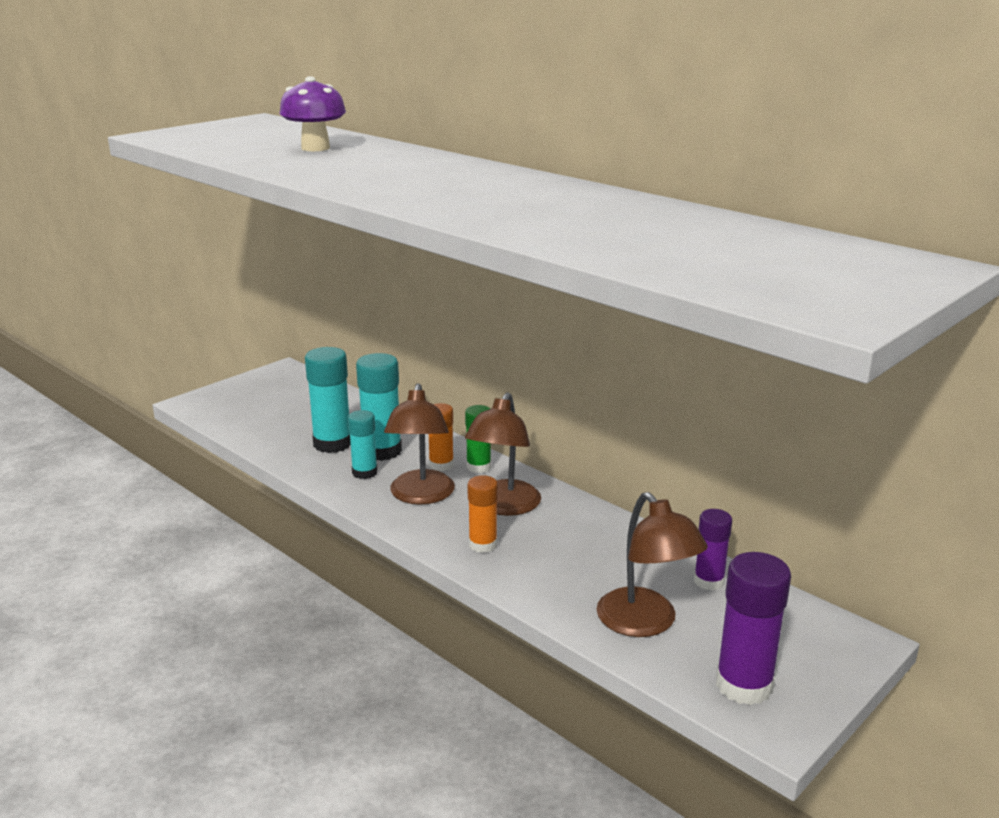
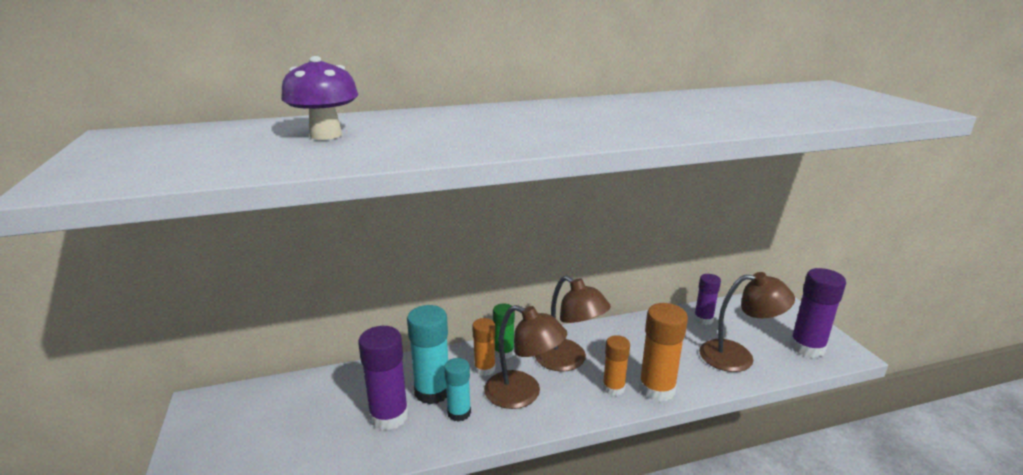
camera: 60 degrees left, 0 degrees up
(332, 443) = (389, 416): turquoise glue stick -> purple glue stick
(508, 573) = (656, 389): none -> orange glue stick

